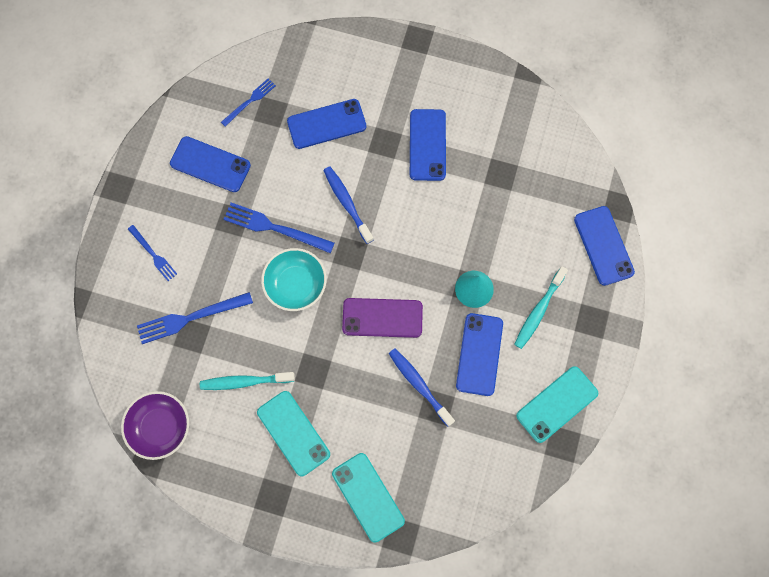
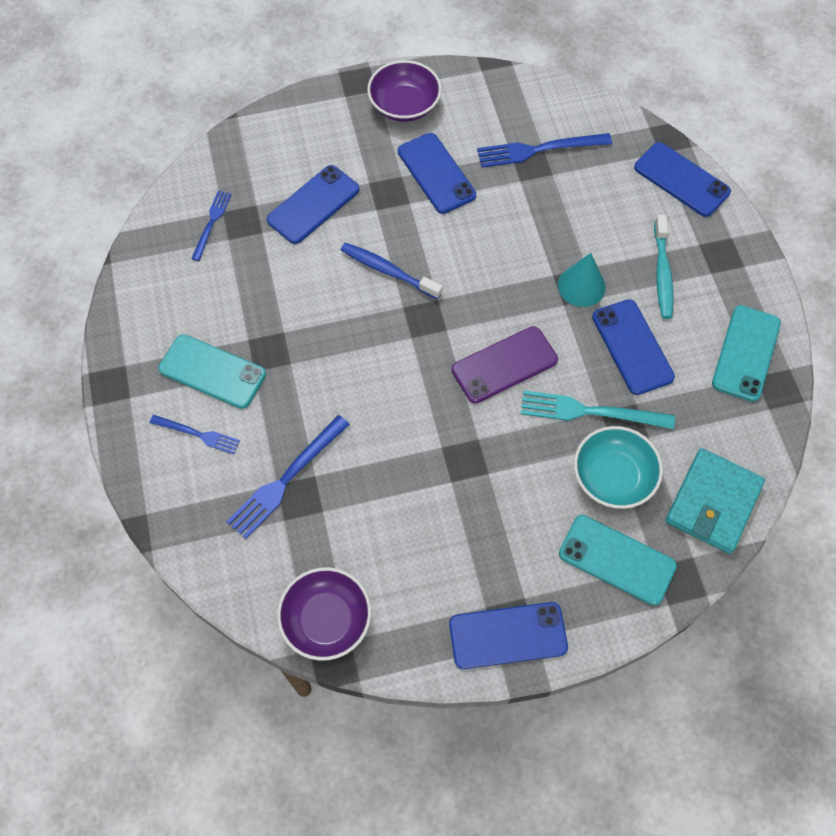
camera: 30 degrees left, 10 degrees down
(210, 164) = (206, 307): blue phone -> blue phone (508, 635)
(244, 382) = (394, 514): turquoise toothbrush -> none
(275, 228) = (324, 335): blue fork -> blue fork (539, 150)
(293, 433) = (487, 538): turquoise phone -> turquoise phone (212, 371)
(296, 284) = (385, 381): turquoise bowl -> turquoise bowl (613, 477)
(419, 385) = (591, 412): blue toothbrush -> turquoise fork
(439, 77) = (404, 105): none -> purple bowl
(458, 496) = (713, 502): none -> turquoise wallet

